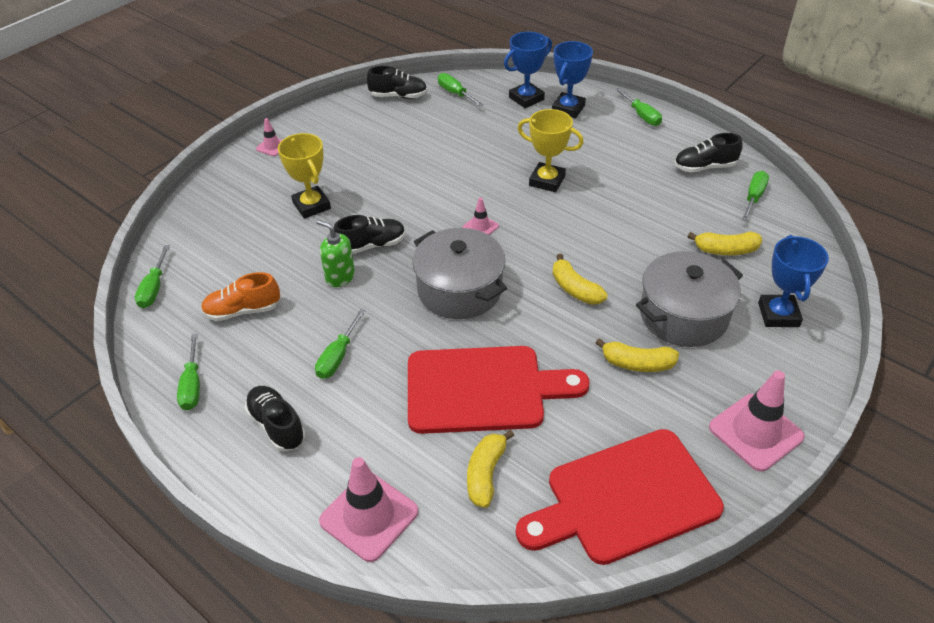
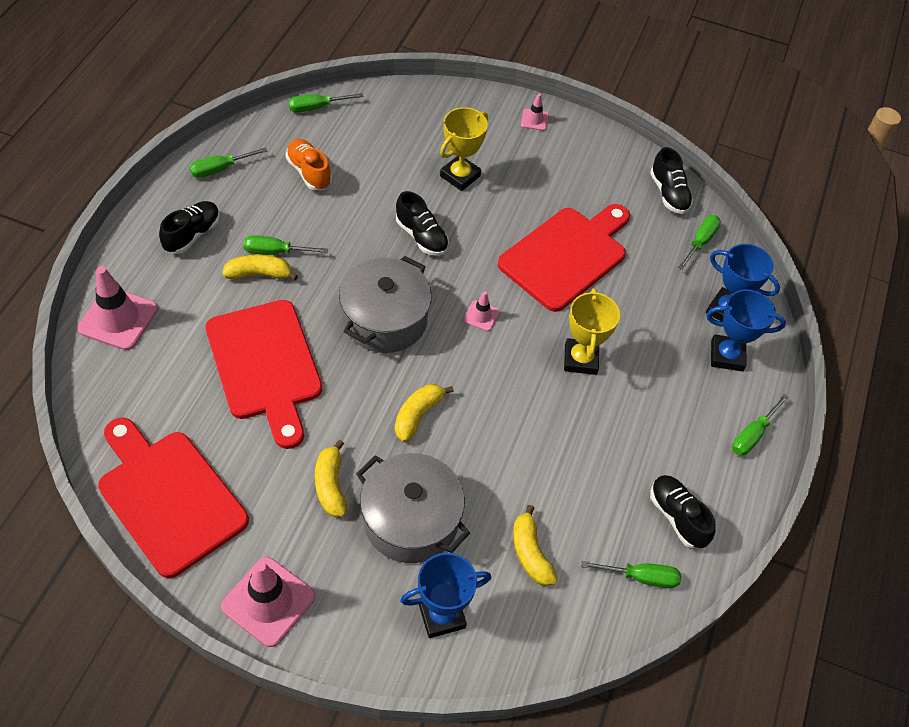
camera: 65 degrees right, 10 degrees up
(340, 277) = (371, 225): green soap dispenser -> none
(436, 164) = (566, 255): none -> red cutting board
(485, 474) = (174, 387): yellow banana -> yellow banana (259, 274)

